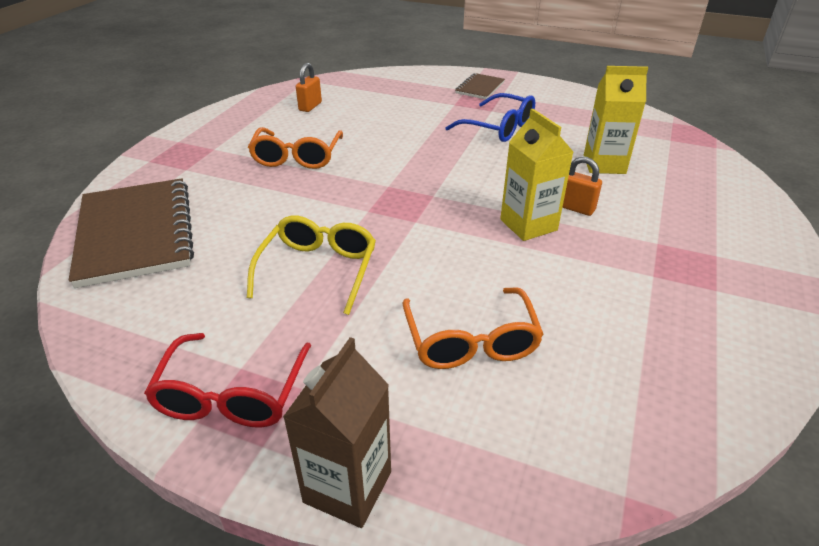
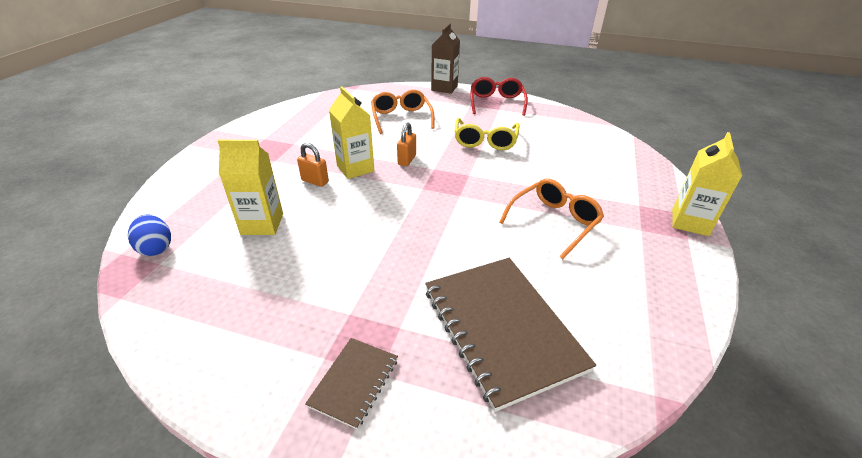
camera: 175 degrees right, 0 degrees up
(135, 233) = (612, 155): brown notebook -> brown notebook (502, 328)
(155, 152) = (690, 222): none -> yellow carton
(297, 157) = (553, 222): orange glasses -> orange glasses turned 45 degrees clockwise
(310, 106) = (596, 310): orange padlock -> orange padlock (407, 160)
(498, 127) = (349, 276): blue glasses -> none
(688, 149) = (156, 248): none -> blue egg

